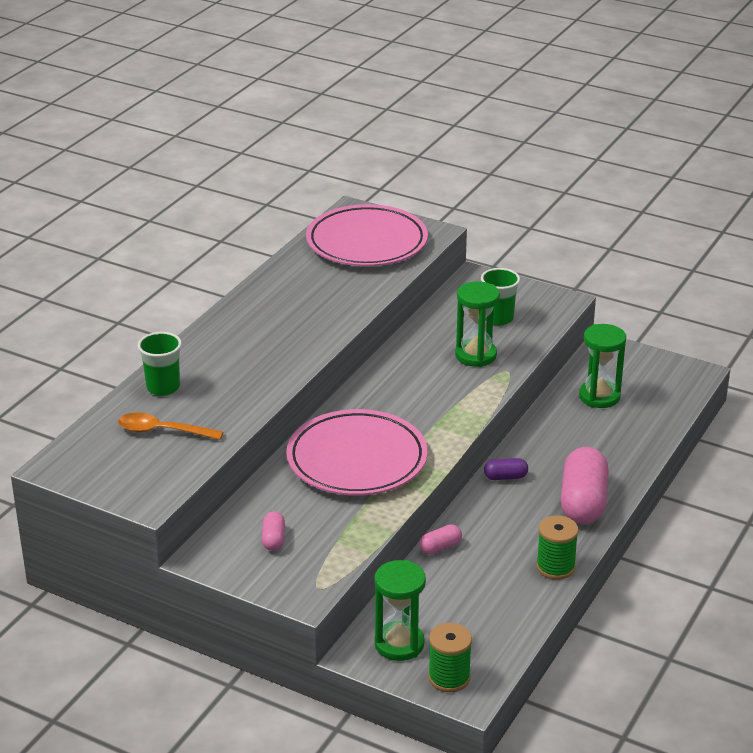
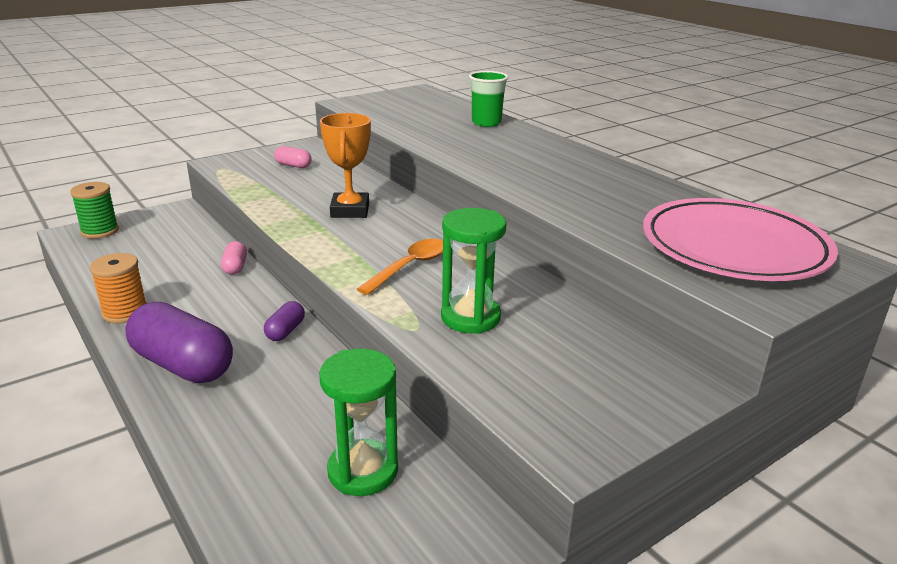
camera: 115 degrees right, 5 degrees down
(163, 431) = (425, 115): orange spoon -> orange spoon (409, 267)
(357, 459) = (350, 210): pink plate -> orange trophy
(399, 644) = (161, 224): green hourglass -> none
(498, 318) = (553, 364): green cup -> none
(555, 567) = (125, 312): green spool -> orange spool
(583, 502) = (183, 365): pink capsule -> purple capsule

